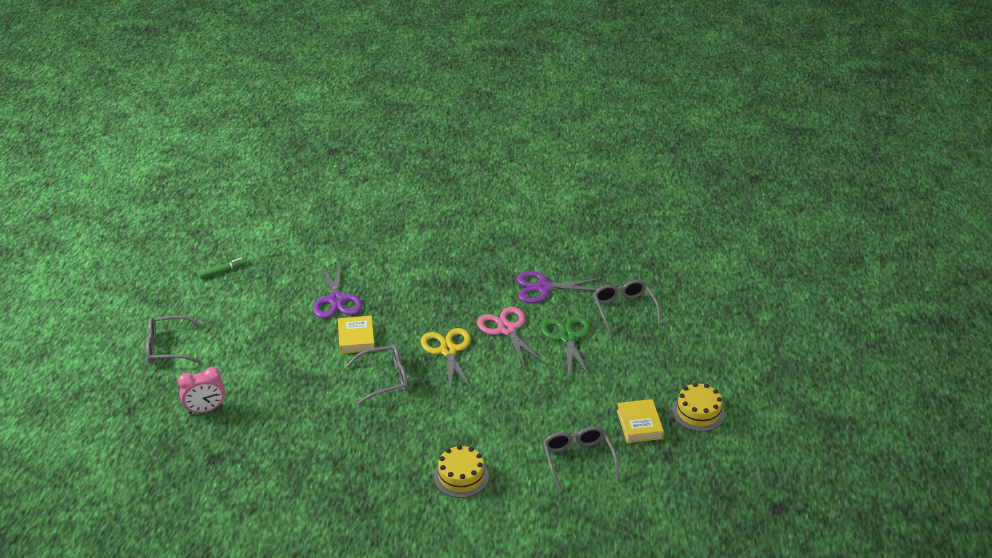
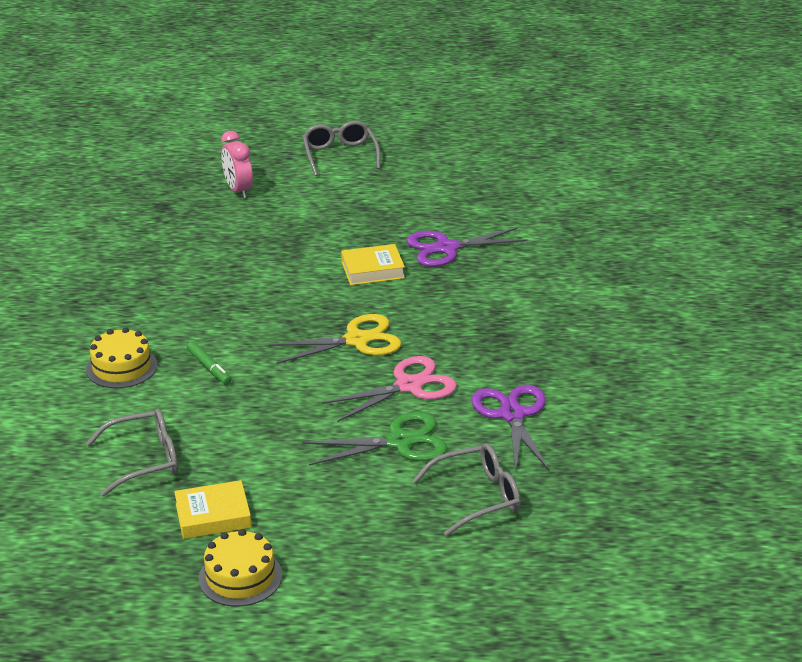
camera: 85 degrees right, 5 degrees down
(223, 271) = (485, 167): green marker -> green marker (209, 368)
(385, 379) = (296, 298): grey glasses -> none

